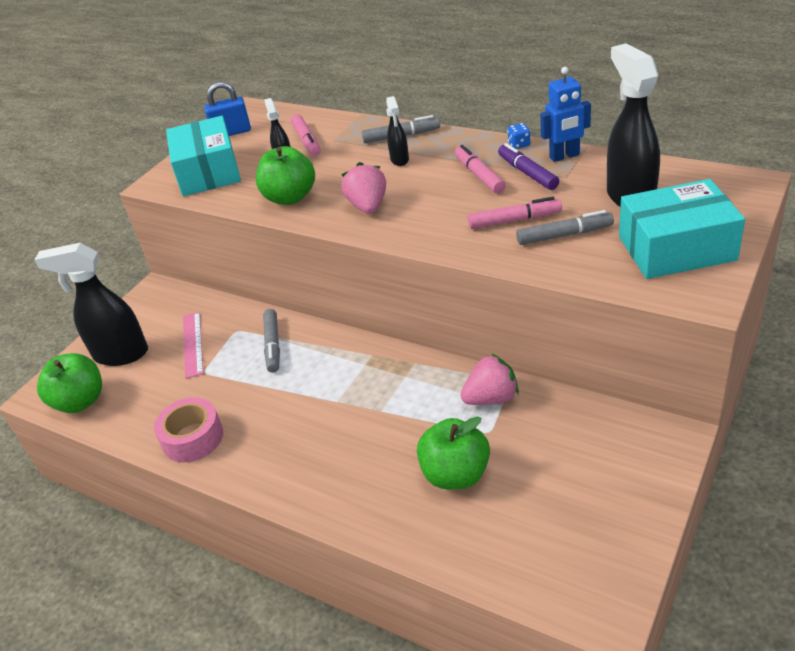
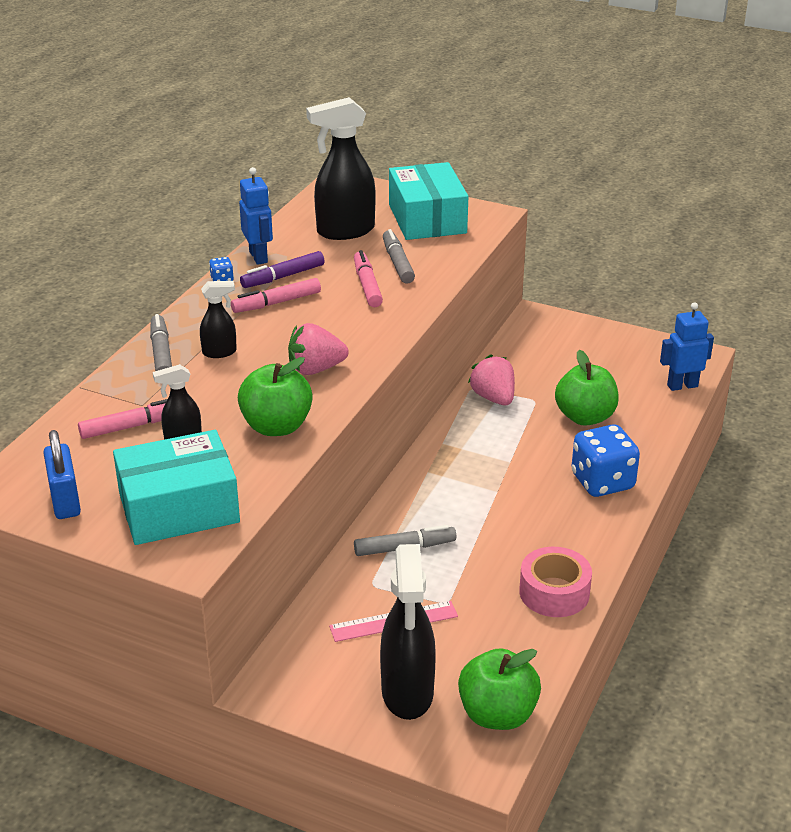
camera: 100 degrees left, 5 degrees down
(338, 482) = (602, 482): none -> blue dice
(526, 582) = (682, 385): none -> blue robot

